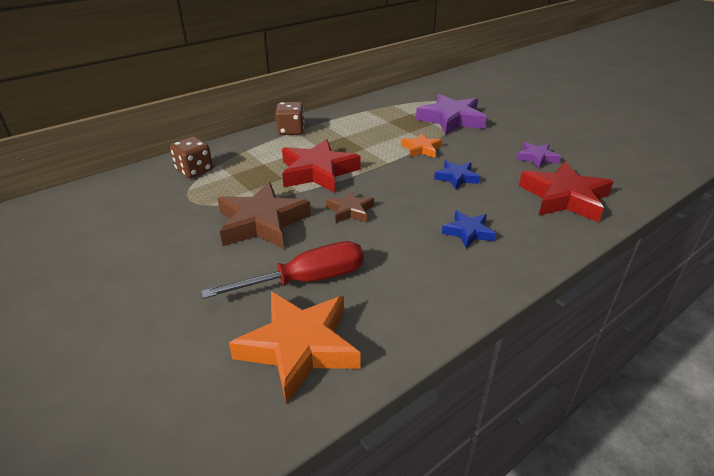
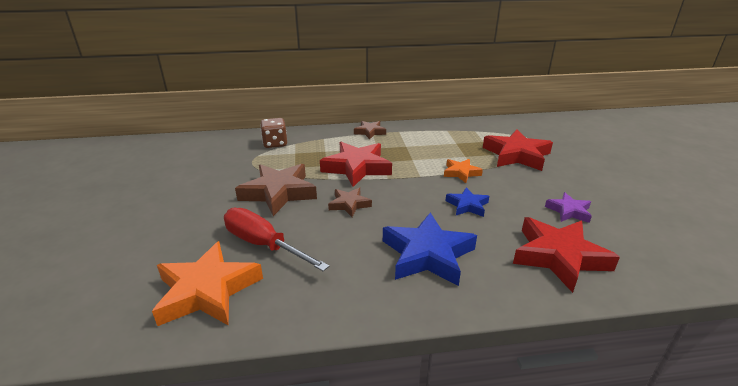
camera: 30 degrees right, 5 degrees down
(291, 131) = (370, 132): brown dice -> brown star
(306, 280) = (263, 245): red screwdriver -> red screwdriver turned 150 degrees counterclockwise
(451, 119) = (516, 155): purple star -> red star
(468, 232) = (427, 254): blue star -> blue star, size x1.88

